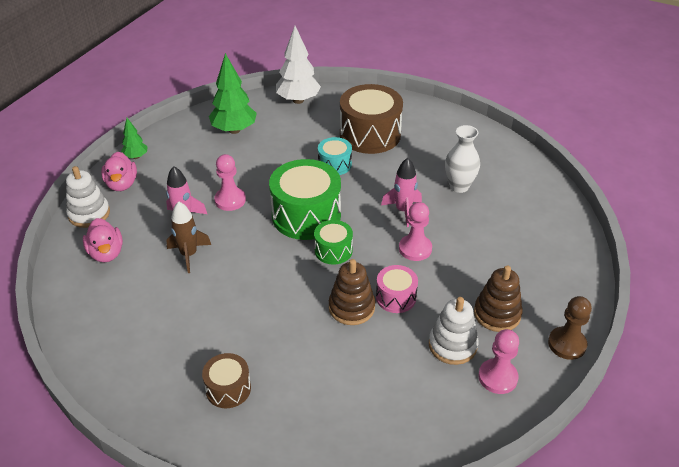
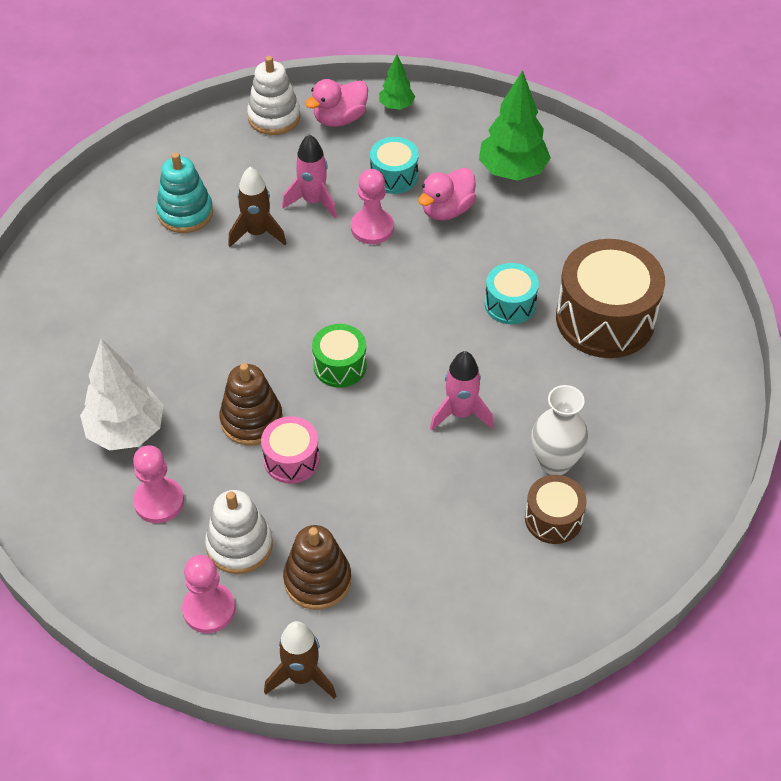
camera: 65 degrees right, 10 degrees up
(106, 253) = (221, 163): pink duck -> pink duck (447, 210)
(137, 287) = (185, 213): none -> turquoise stacking toy
(195, 177) = (394, 176): none -> turquoise drum
(228, 389) = (81, 354): brown drum -> brown drum (553, 519)
(298, 100) = (628, 209): white tree -> white tree (126, 432)
(306, 215) = (388, 314): green drum -> none
(415, 249) = (391, 451): pink pawn -> pink pawn (159, 501)
(567, 344) = (302, 676): brown pawn -> brown rocket

